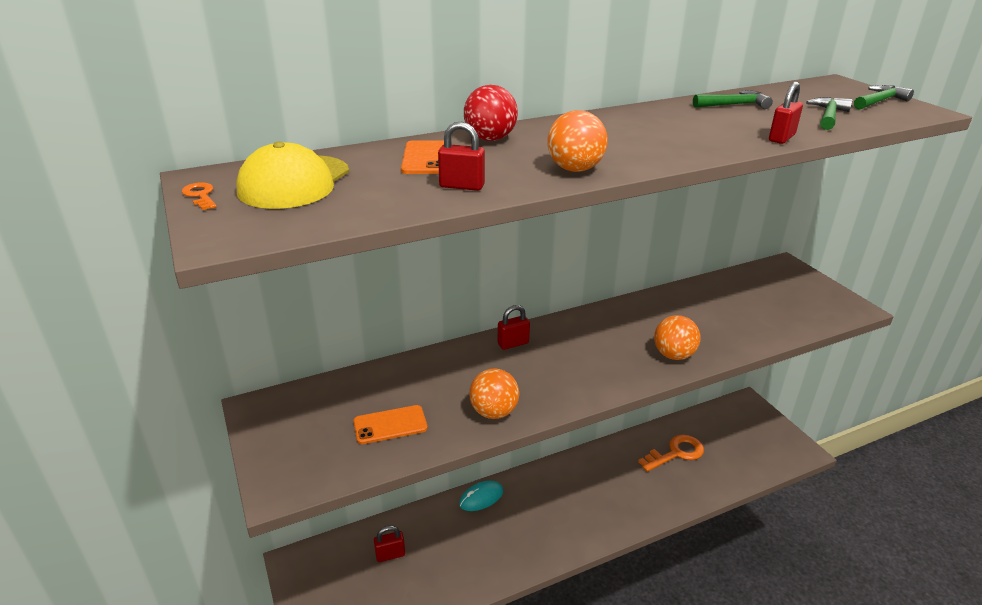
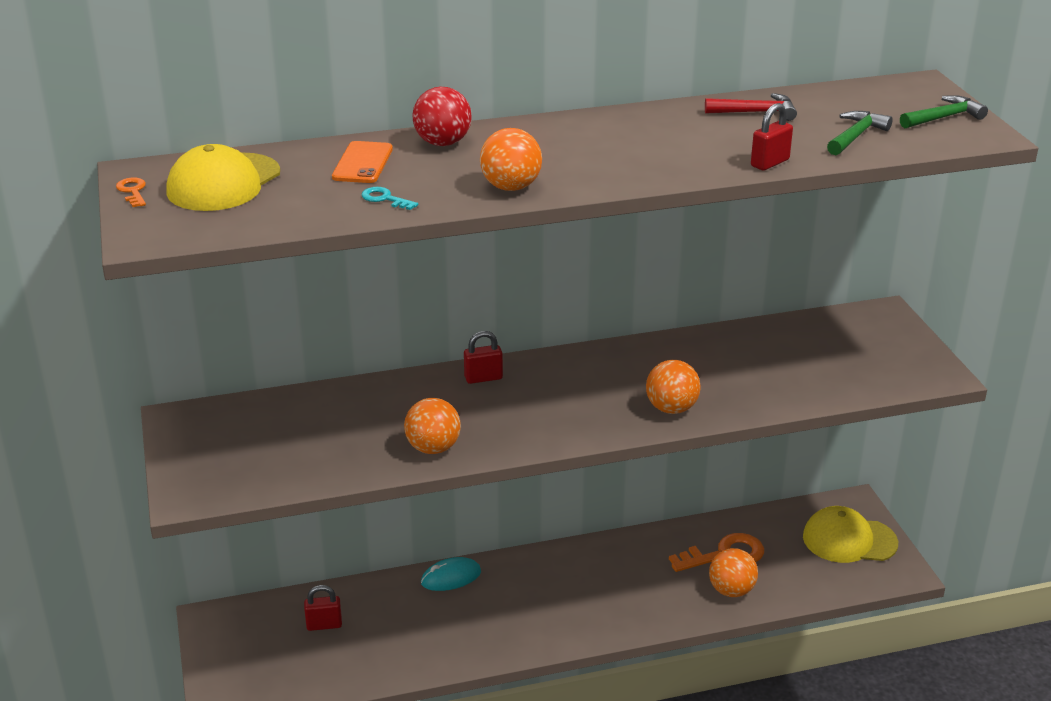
camera: 10 degrees right, 0 degrees up
(390, 425) = (315, 449): orange phone -> none
(462, 186) = (385, 199): red padlock -> turquoise key
(692, 482) = (731, 590): none -> orange ball
(734, 105) = (756, 112): green hammer -> red hammer
(756, 431) = (849, 540): none -> yellow cap

